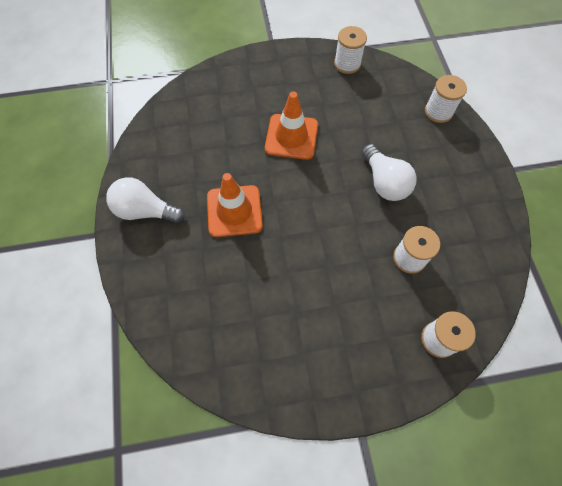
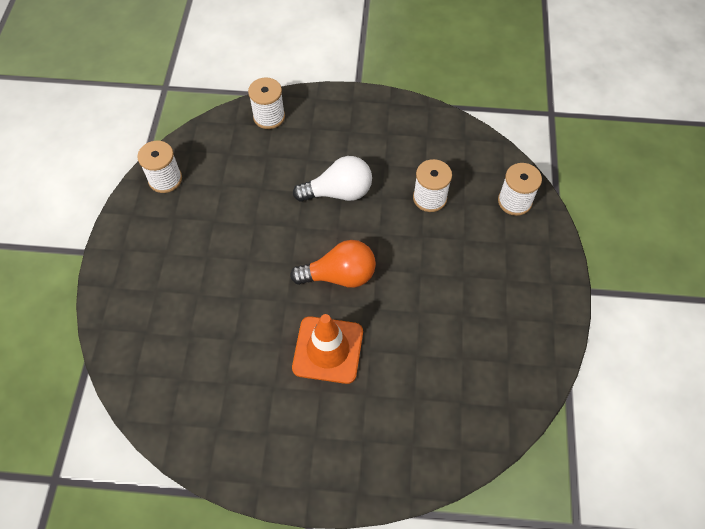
camera: 75 degrees left, 5 degrees down
(145, 211) = (295, 454): white light bulb -> none
(291, 137) = (247, 265): orange traffic cone -> none
(303, 203) = (339, 275): none -> orange light bulb

